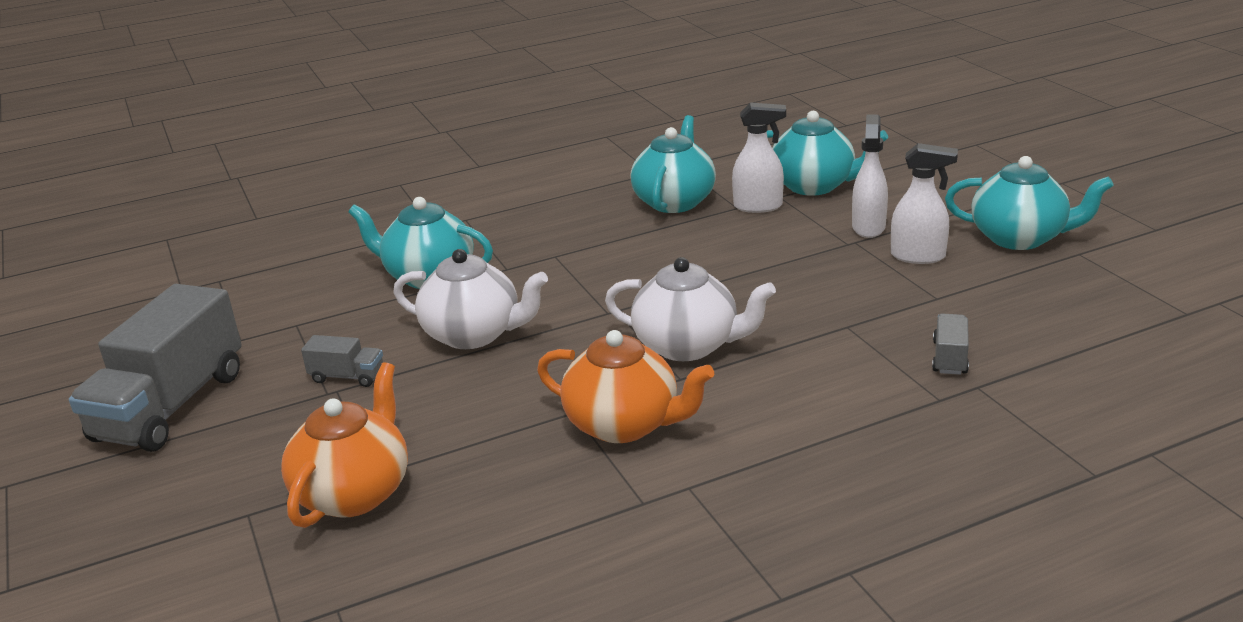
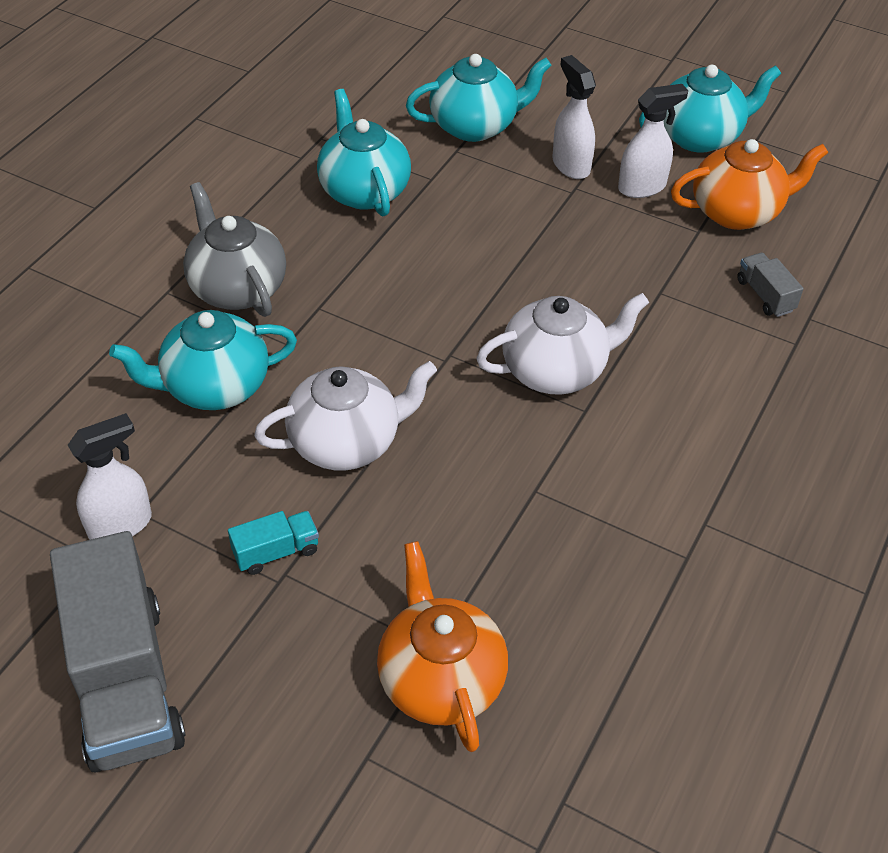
camera: 40 degrees left, 20 degrees up
(347, 376) = (276, 552): grey truck -> turquoise truck
(513, 230) = (237, 288): none -> grey teapot
(624, 425) = (592, 484): orange teapot -> orange teapot (737, 212)
(758, 206) = (450, 171): white spray bottle -> white spray bottle (121, 525)

